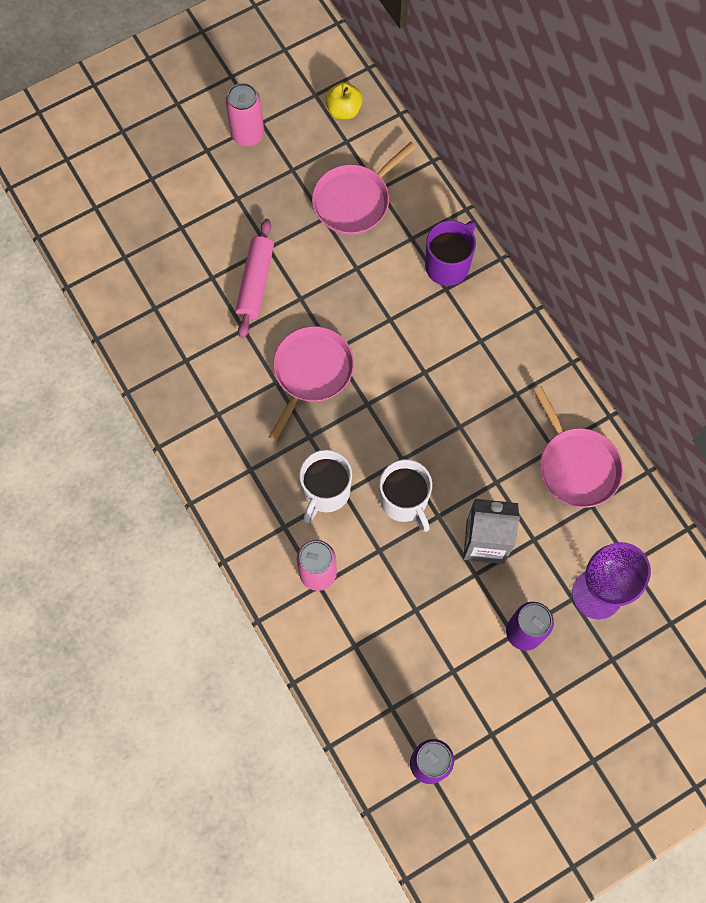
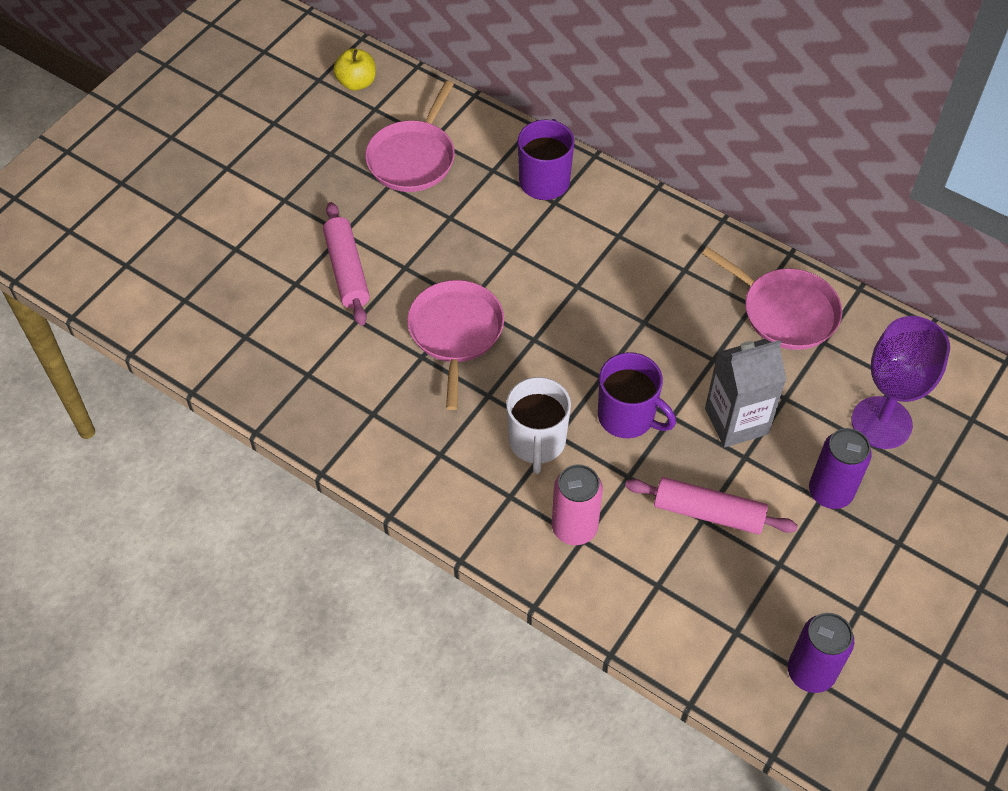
camera: 25 degrees left, 15 degrees down
(248, 134) = (264, 138): pink can -> none
(404, 501) = (628, 417): white mug -> purple mug
(423, 606) = (708, 512): none -> pink rolling pin

